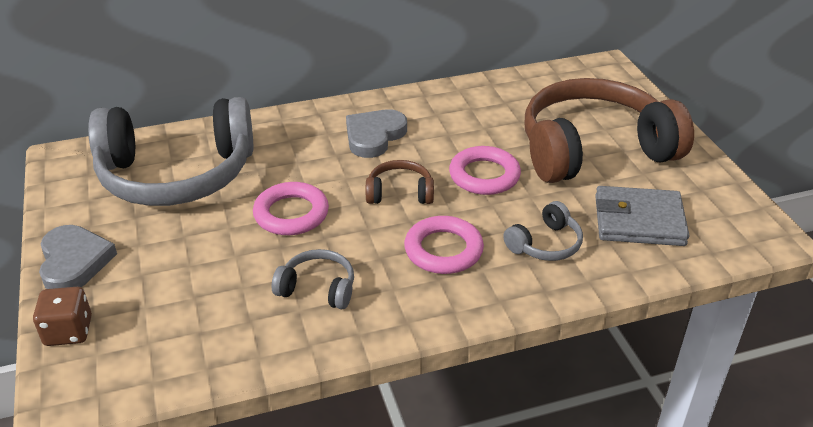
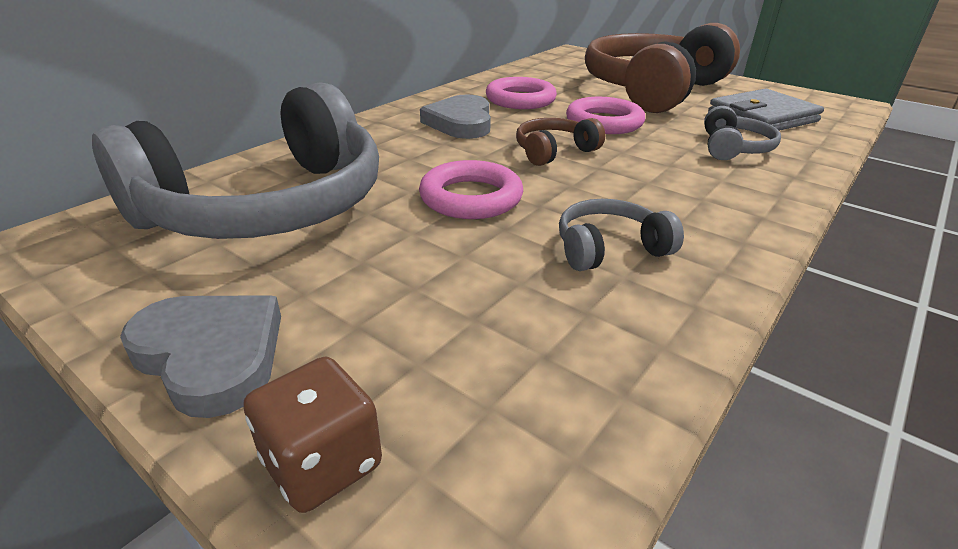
camera: 35 degrees left, 5 degrees down
(443, 250) = (667, 177): pink ring -> pink ring (520, 100)

